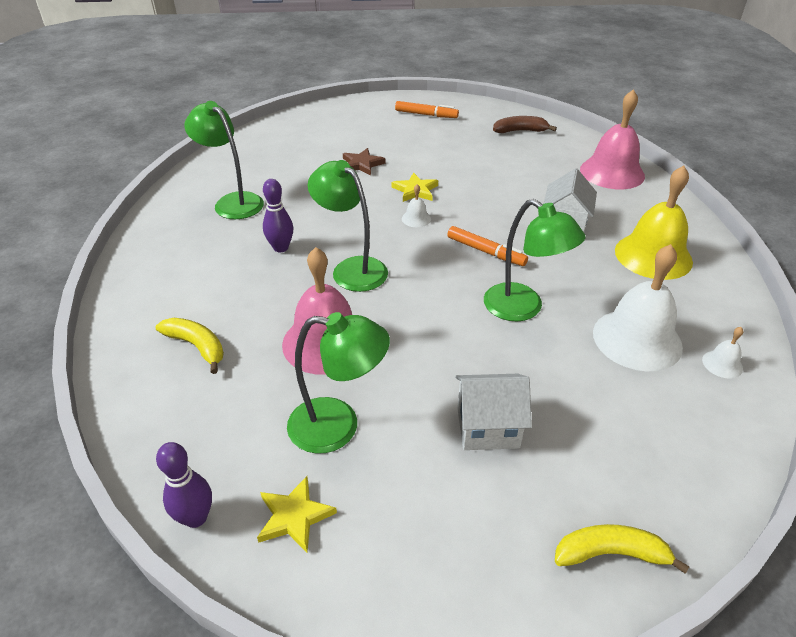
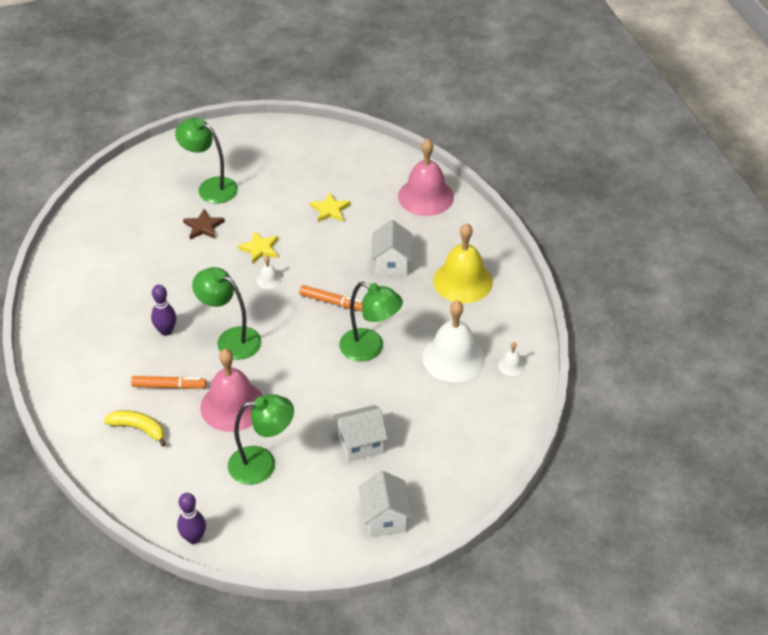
camera: 15 degrees left, 5 degrees up
(233, 202) = (104, 291): green lamp -> green lamp (210, 187)
(294, 516) = (254, 523): yellow star -> yellow star (330, 210)
(426, 115) = (245, 151): orange marker -> orange marker (169, 386)
(505, 558) = (385, 518): none -> white house
(520, 131) = (338, 158): brown banana -> none
(610, 553) = (444, 502): yellow banana -> none

